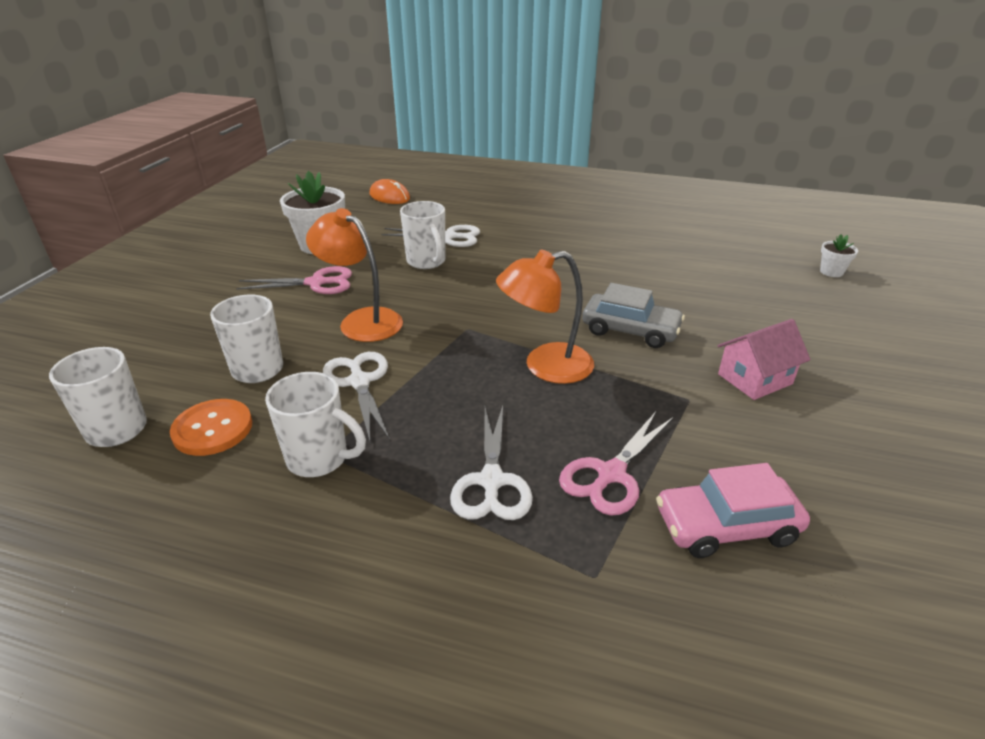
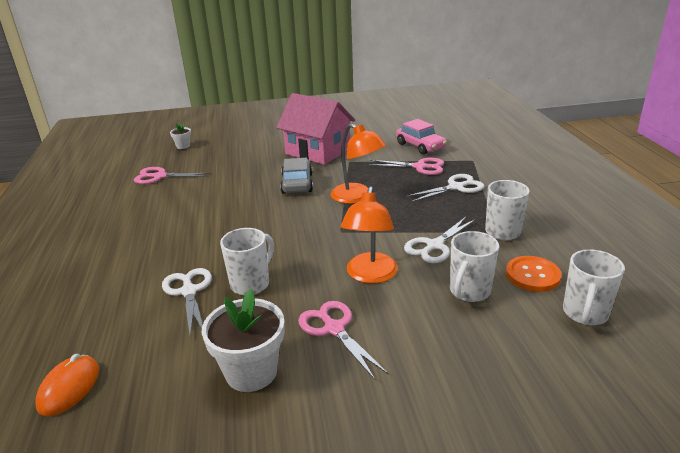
camera: 115 degrees left, 5 degrees down
(720, 247) = (160, 176): none -> pink scissors
(755, 379) = (318, 151): pink house -> pink house, size x1.80

